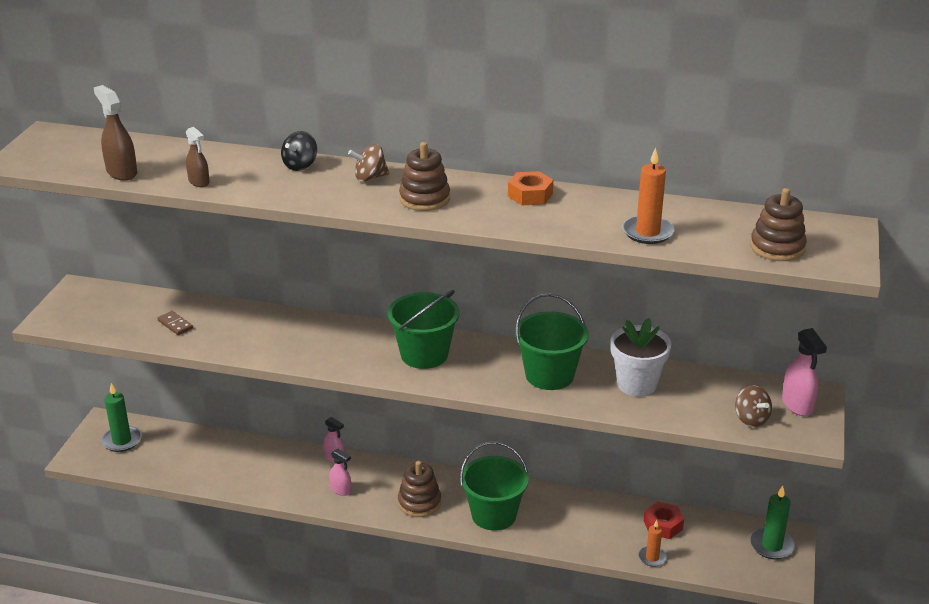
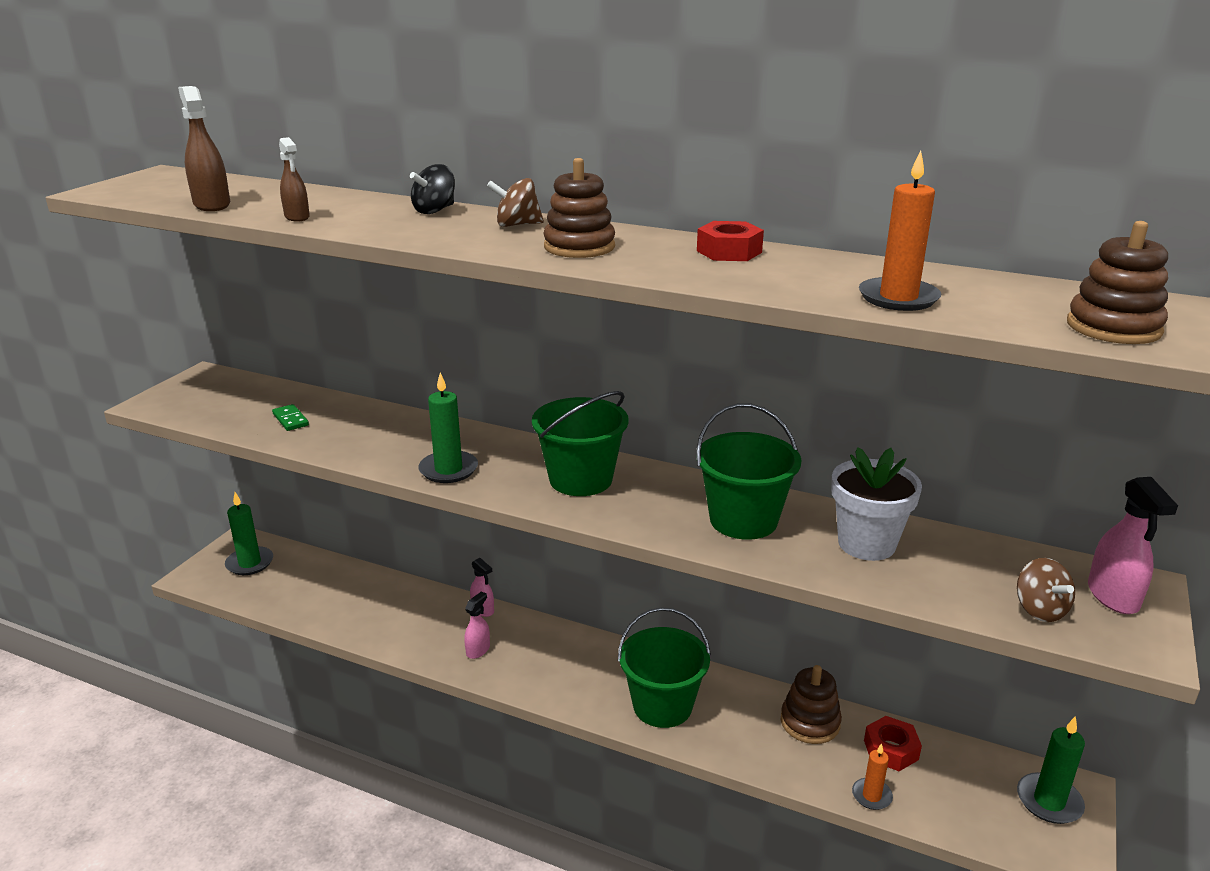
camera: 10 degrees right, 5 degrees down
(175, 324) = (290, 419): brown domino -> green domino
(321, 356) = (448, 470): none -> green candle
(341, 490) = (478, 650): pink spray bottle -> pink spray bottle turned 105 degrees counterclockwise
(419, 502) = (570, 678): brown stacking toy -> brown stacking toy (810, 722)
(530, 195) = (729, 251): orange nut -> red nut

